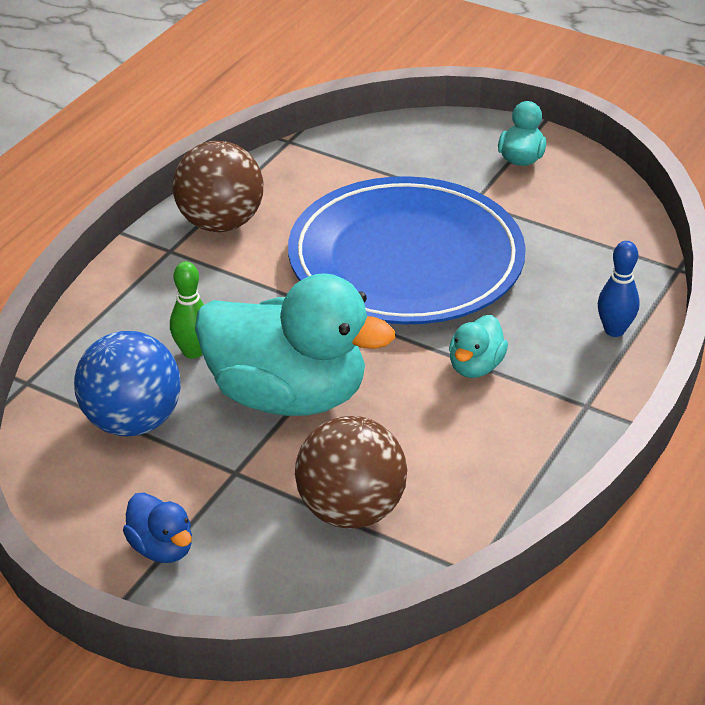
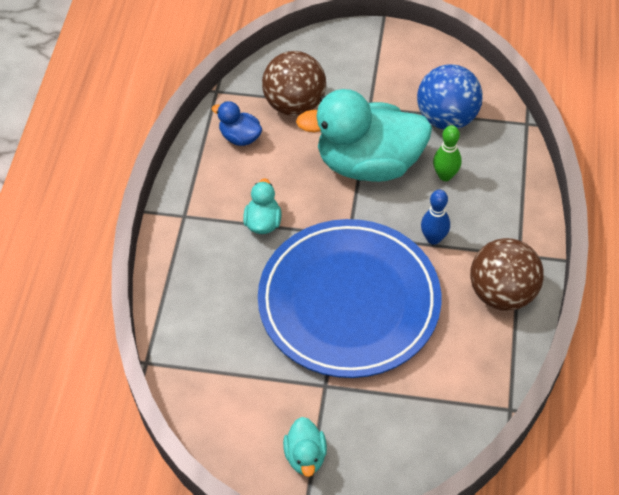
camera: 160 degrees right, 15 degrees up
(162, 548) = (380, 55): blue duck -> blue duck (240, 137)
(614, 330) = (180, 284): blue bowling pin -> blue bowling pin (433, 238)

